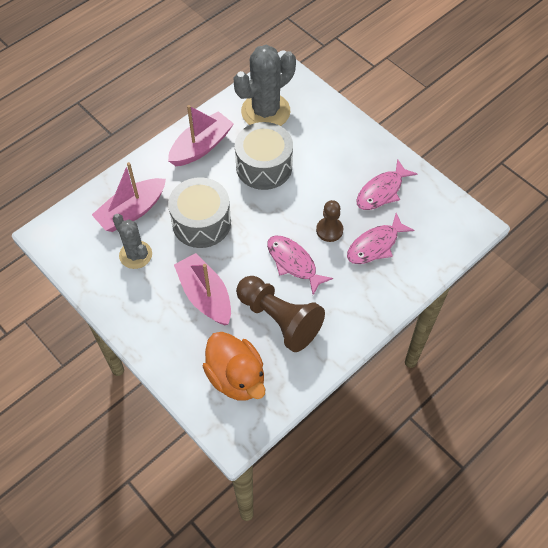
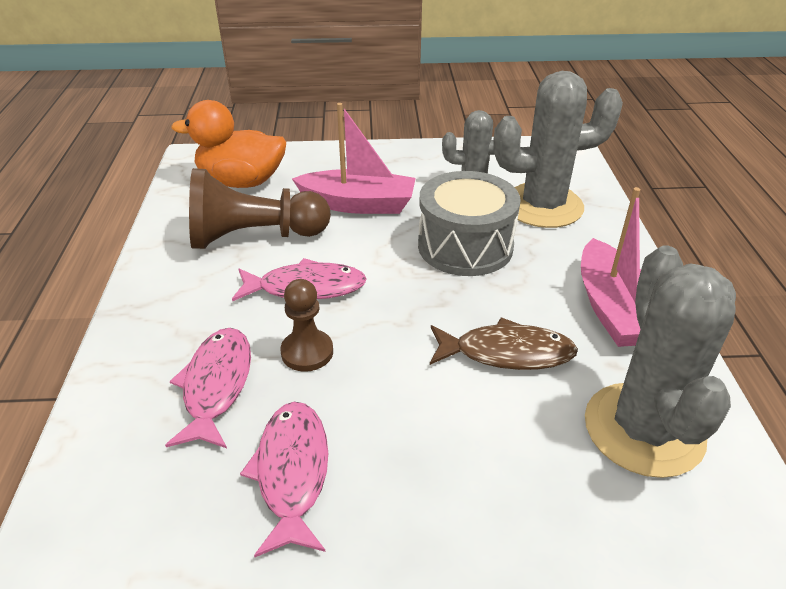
camera: 130 degrees right, 20 degrees down
(132, 211) = (542, 206): pink boat -> grey cactus
(264, 166) = (506, 353): grey drum -> brown fish

